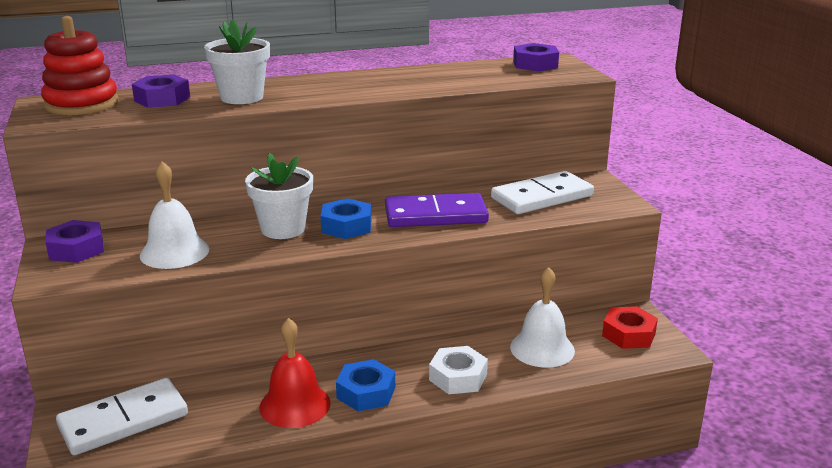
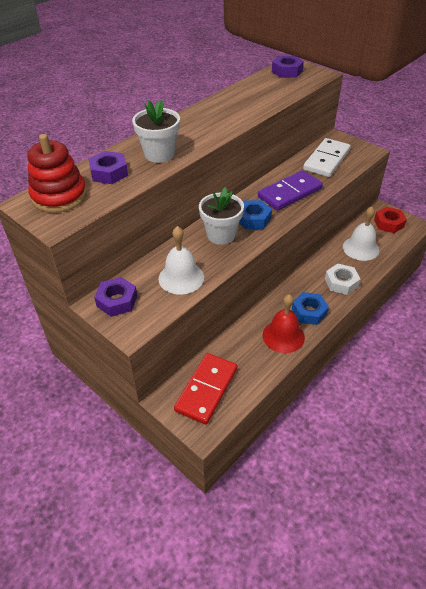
camera: 30 degrees left, 20 degrees up
(123, 420) = (206, 389): white domino -> red domino

